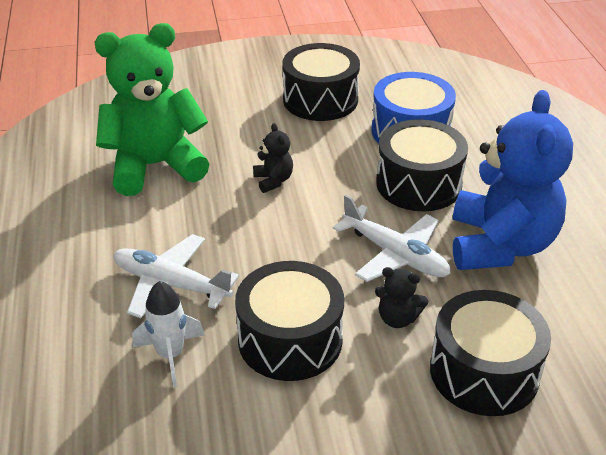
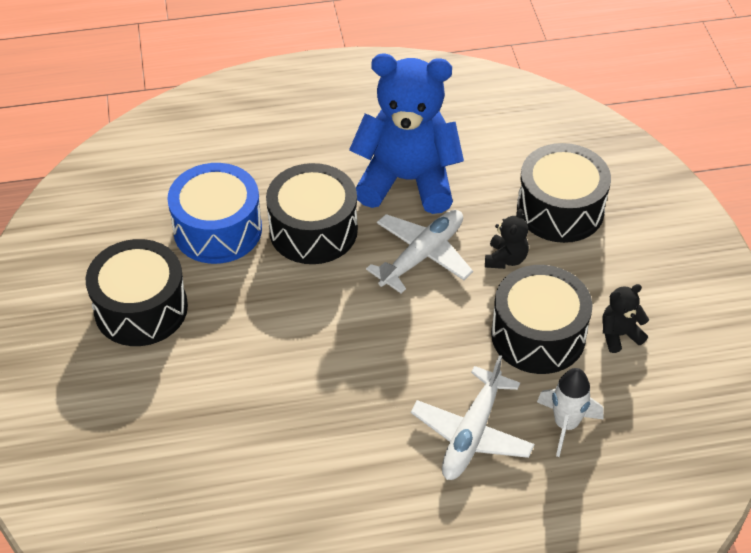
camera: 90 degrees left, 10 degrees up
(155, 166) = (268, 470): green teddy bear -> none
(273, 180) = (302, 352): black teddy bear -> black teddy bear (619, 335)

